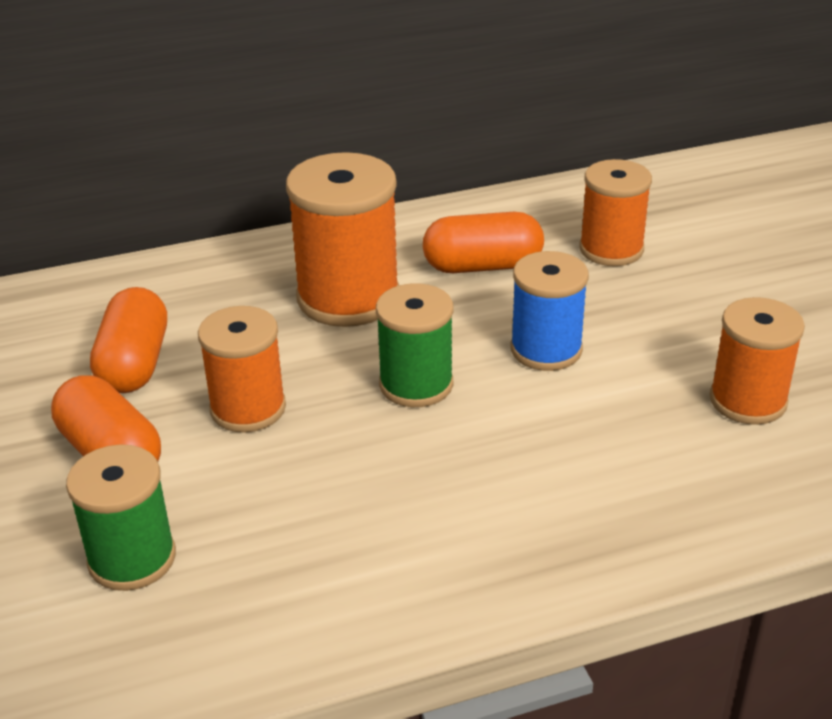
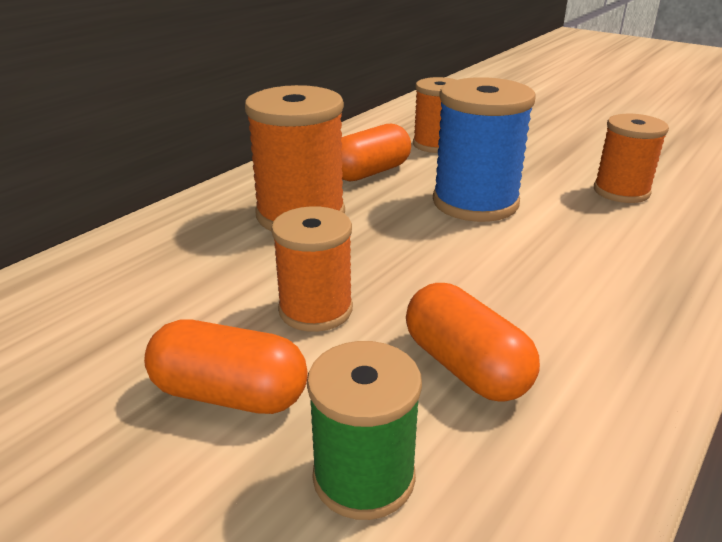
camera: 35 degrees left, 5 degrees down
(135, 363) = (168, 315): orange capsule -> orange capsule (465, 367)
(416, 385) = (422, 249): green spool -> none
(546, 350) = (475, 203): blue spool -> blue spool, size x1.53

